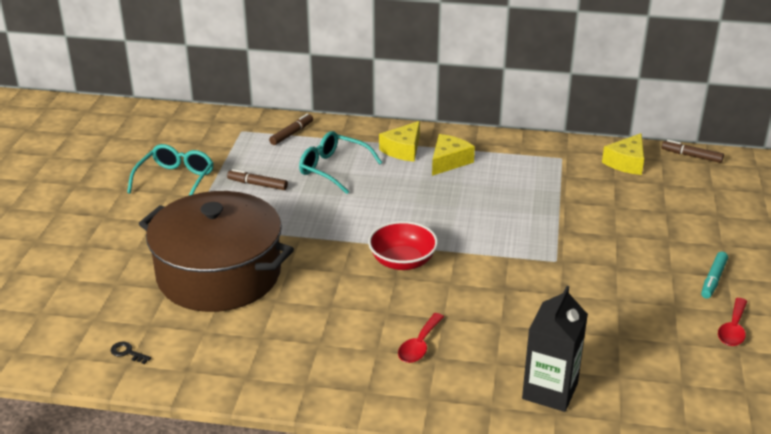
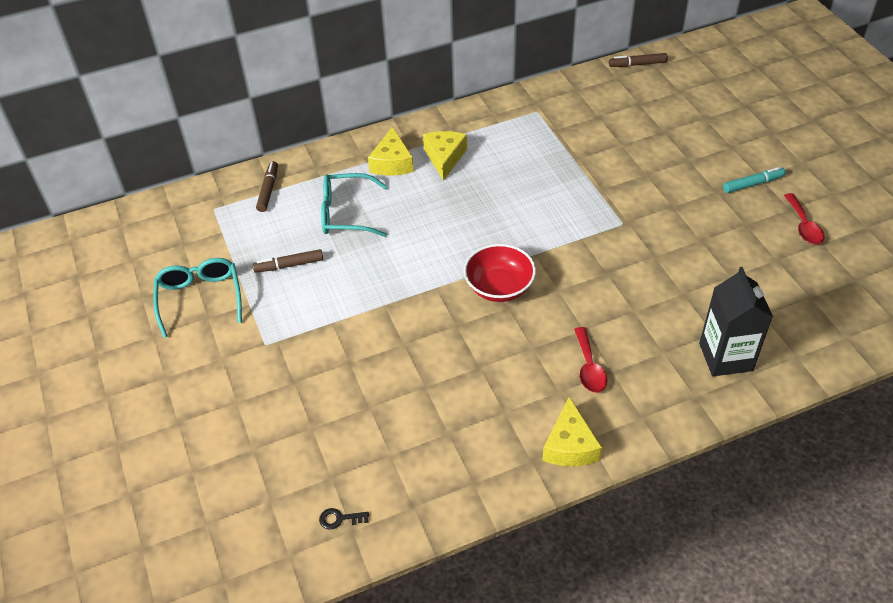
camera: 30 degrees left, 15 degrees up
(219, 274) = (346, 386): brown pot -> none
(626, 162) = (593, 93): yellow cheese -> yellow cheese (569, 445)
(713, 279) = (752, 184): turquoise marker -> turquoise marker turned 105 degrees counterclockwise

